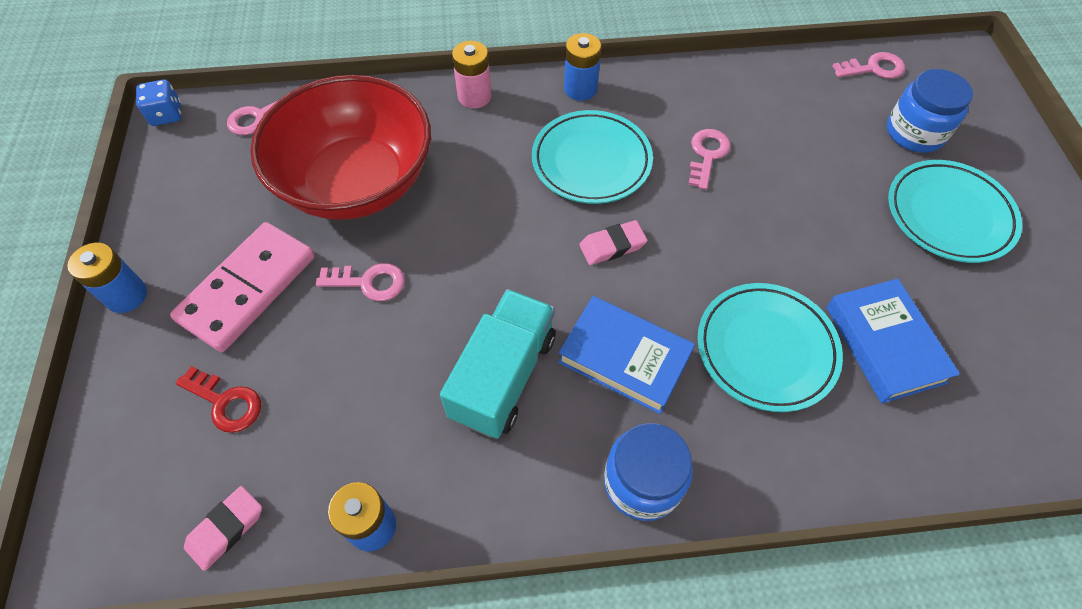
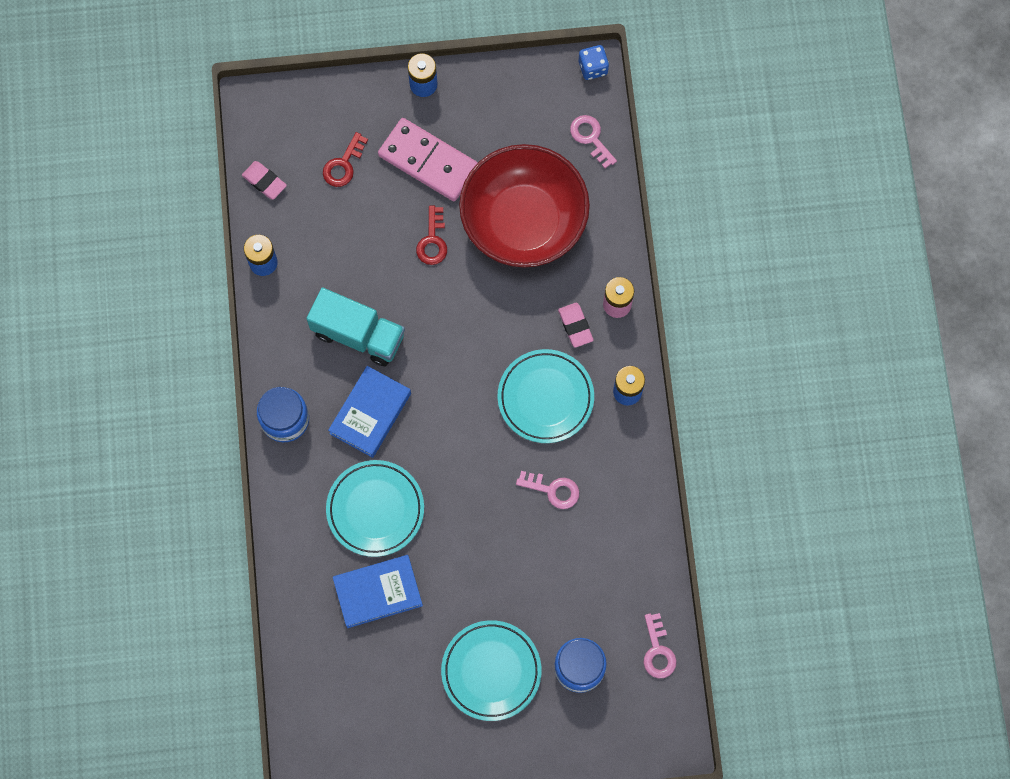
camera: 90 degrees right, 15 degrees up
(368, 282) = (432, 241): pink key -> red key
(612, 246) = (463, 410): pink eraser -> pink eraser (575, 326)

